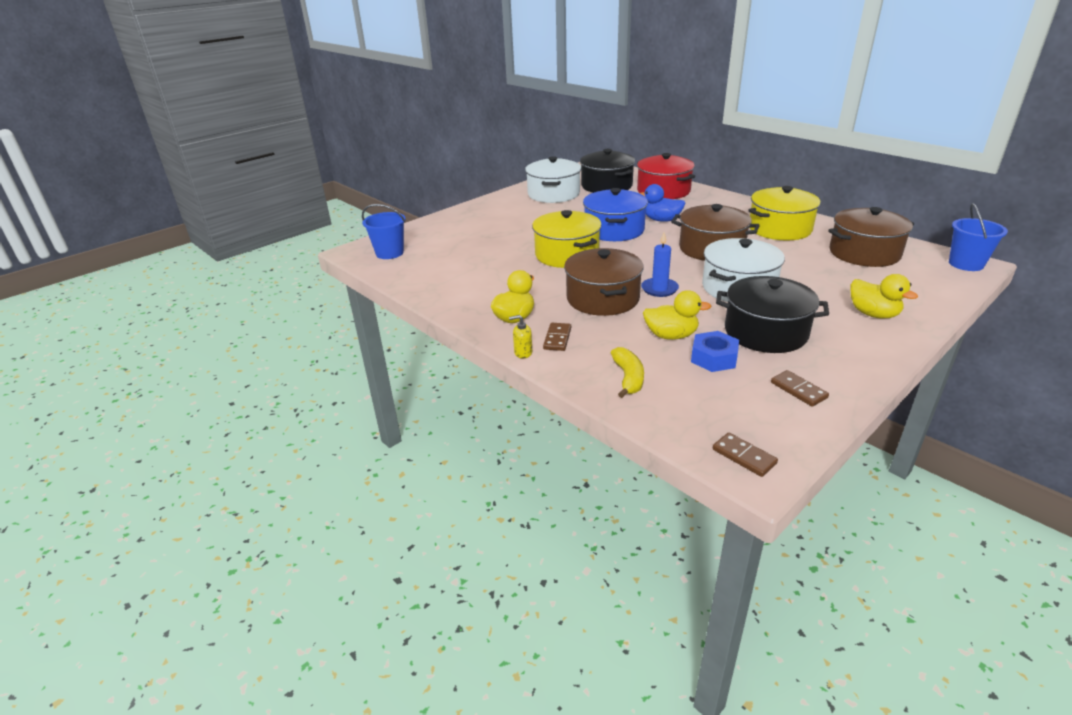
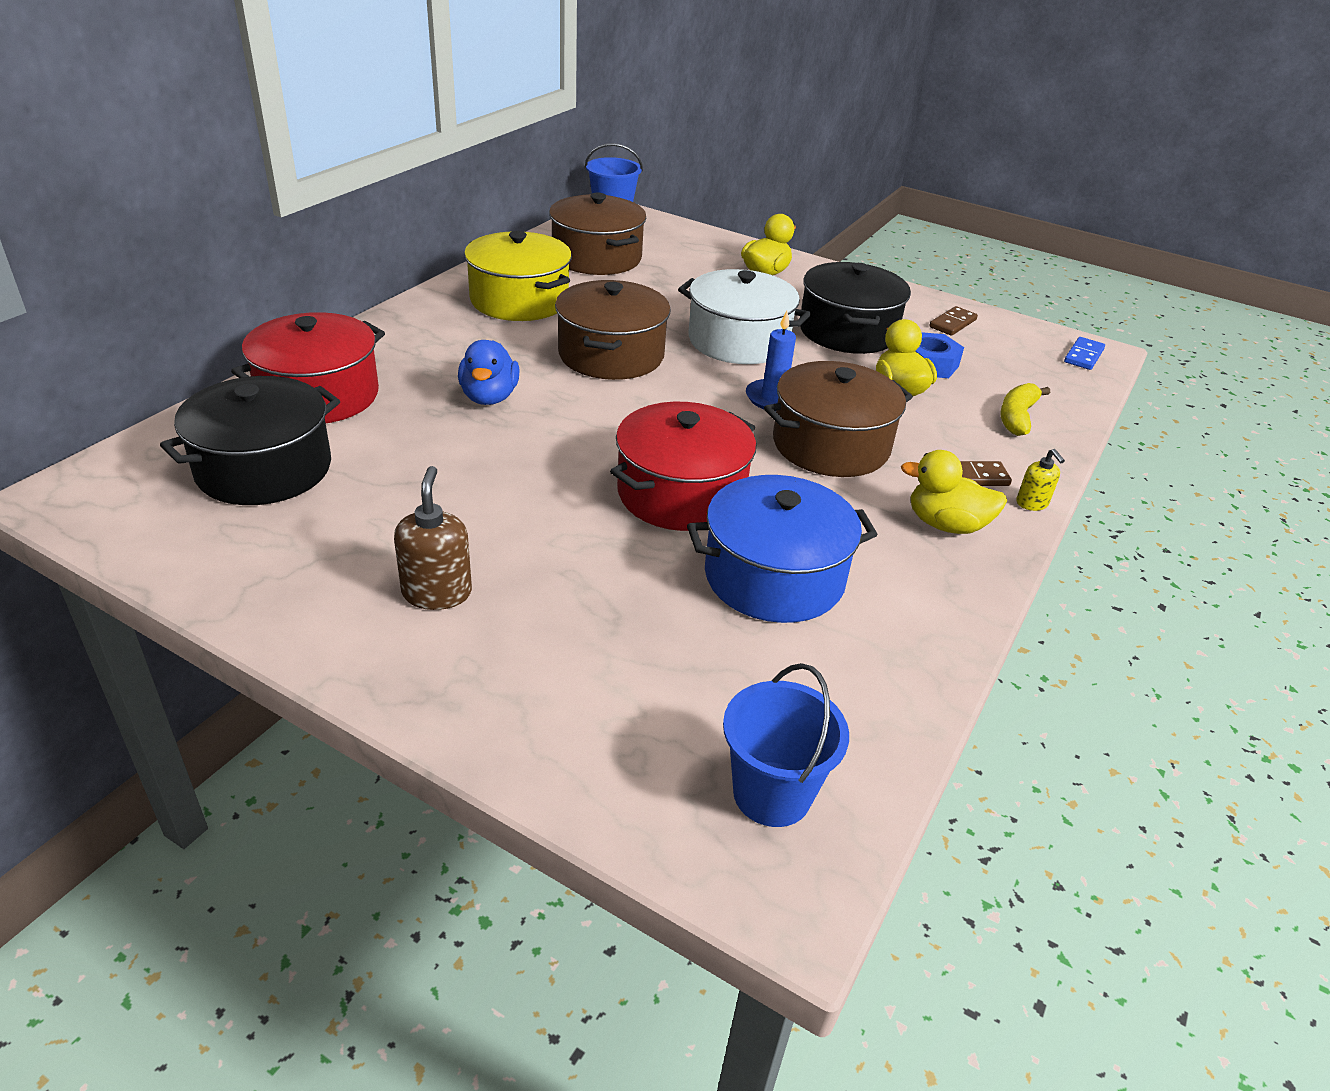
camera: 110 degrees left, 5 degrees up
(519, 210) = (437, 593): none -> brown soap dispenser
(553, 194) = (314, 547): white pot -> none
(567, 254) = (681, 493): yellow pot -> red pot
(614, 230) = (548, 446): blue pot -> blue pot (774, 577)
(628, 378) = (1017, 417): yellow banana -> yellow banana turned 45 degrees counterclockwise
(744, 456) = (1083, 356): brown domino -> blue domino

